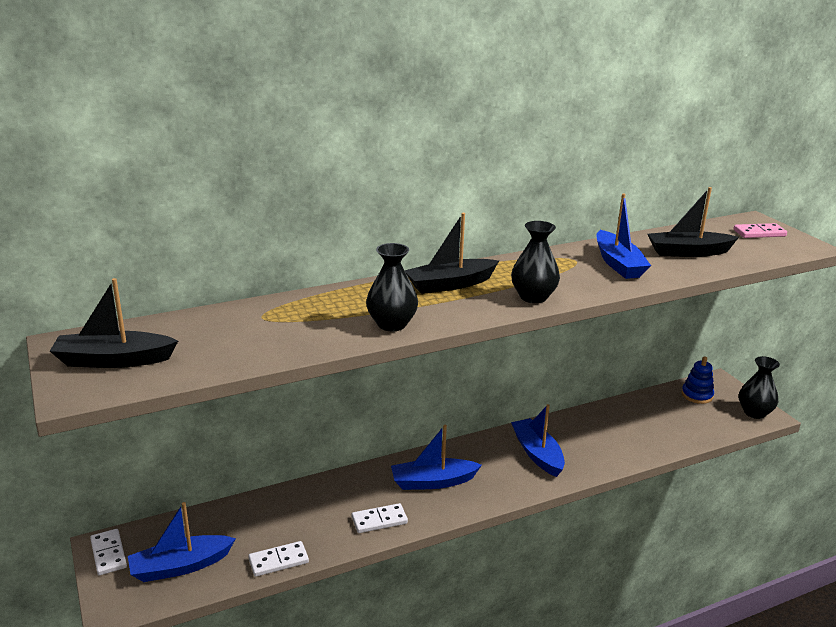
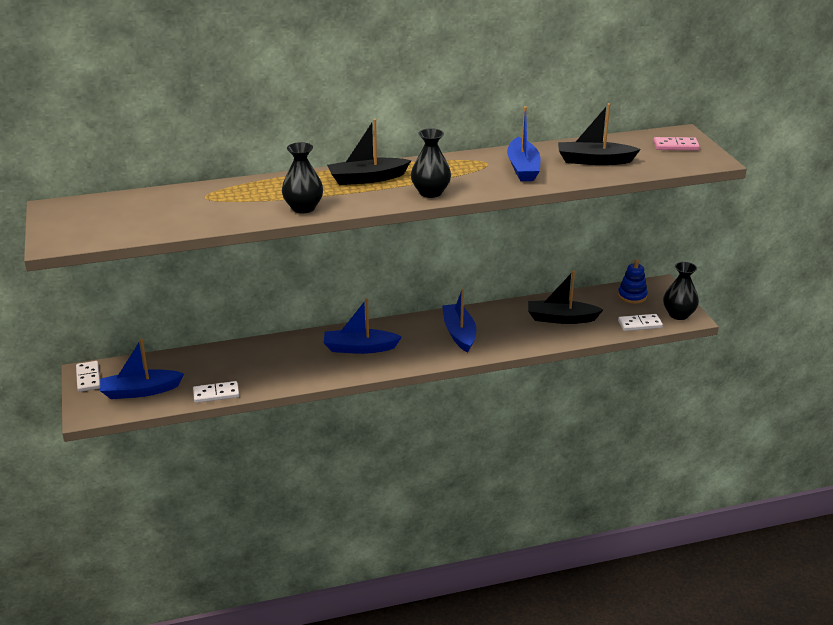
camera: 10 degrees right, 5 degrees up
(114, 360) = (85, 222): black boat -> black boat (561, 318)
(379, 520) = (305, 372): white domino -> white domino (639, 324)

